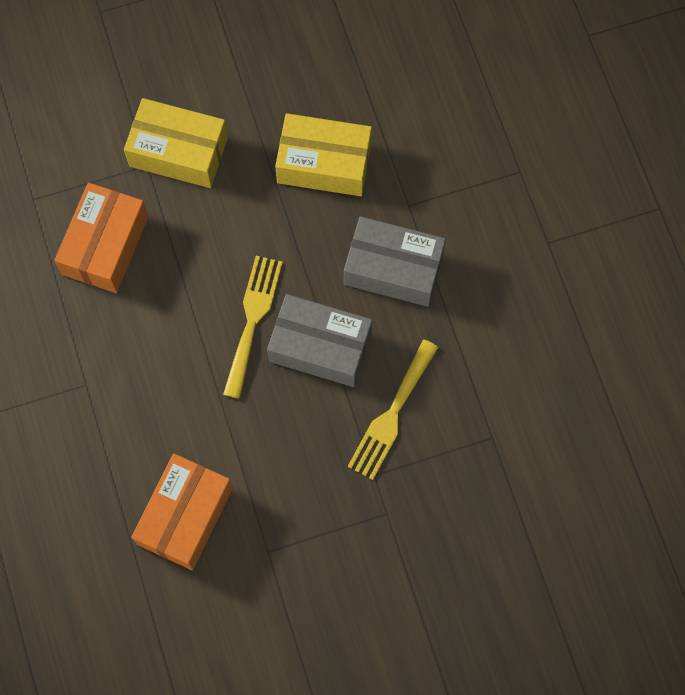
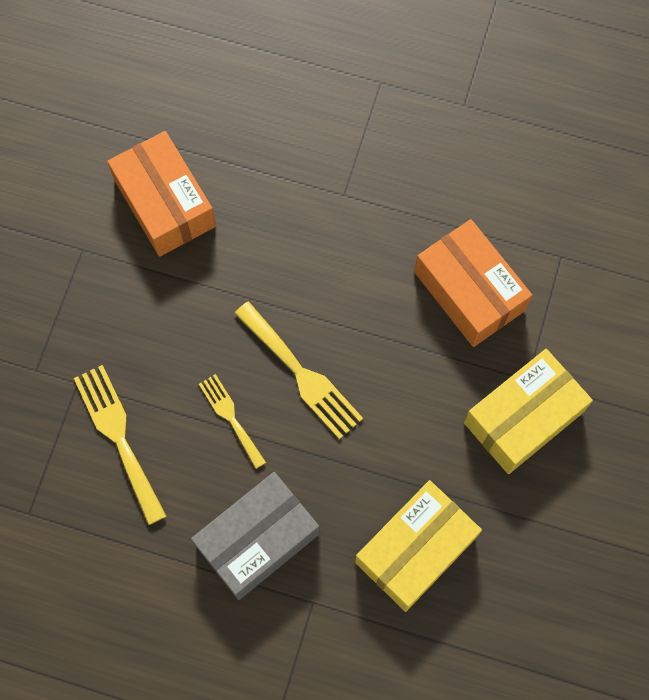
camera: 125 degrees right, 0 degrees up
(320, 347) = (230, 417): grey box -> yellow fork

